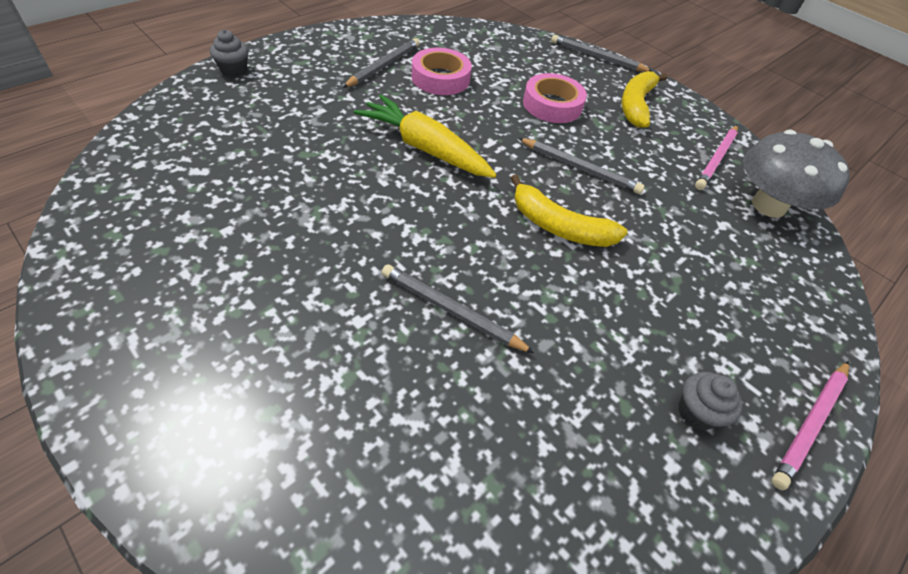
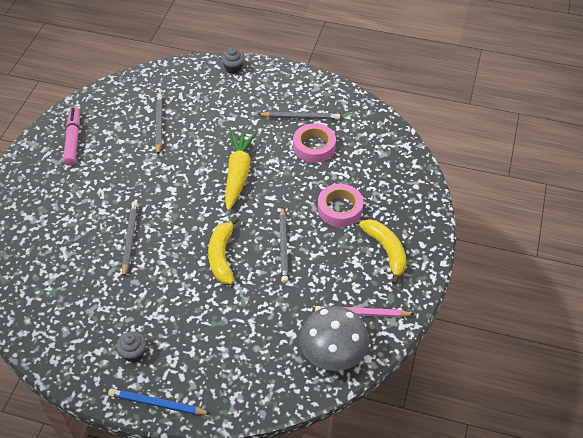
camera: 65 degrees right, 0 degrees up
(147, 287) = (73, 140): none -> pink marker
(597, 57) = (430, 209): grey pencil -> grey pencil (159, 125)
(636, 105) = (386, 251): yellow banana -> yellow banana turned 75 degrees clockwise
(810, 424) = (157, 404): pink pencil -> blue pencil

